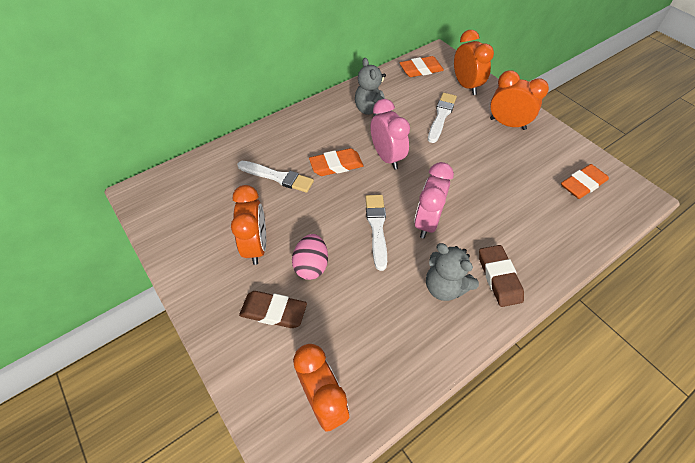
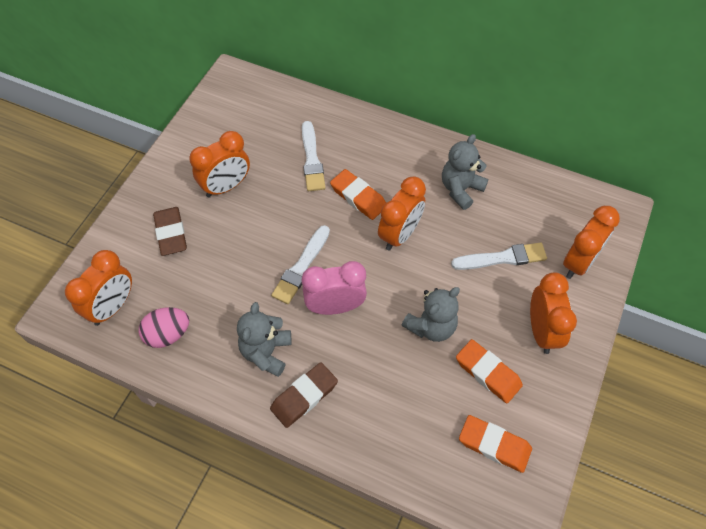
camera: 60 degrees right, 5 degrees up
(311, 266) = (229, 237): pink egg -> pink egg (168, 334)
(377, 228) = (301, 267): white brush -> white brush turned 150 degrees clockwise
(387, 157) = (399, 234): pink clock -> orange clock
(421, 70) = (570, 205): orange eraser -> orange eraser (488, 373)
(475, 175) = (431, 326): none -> grey teddy bear

